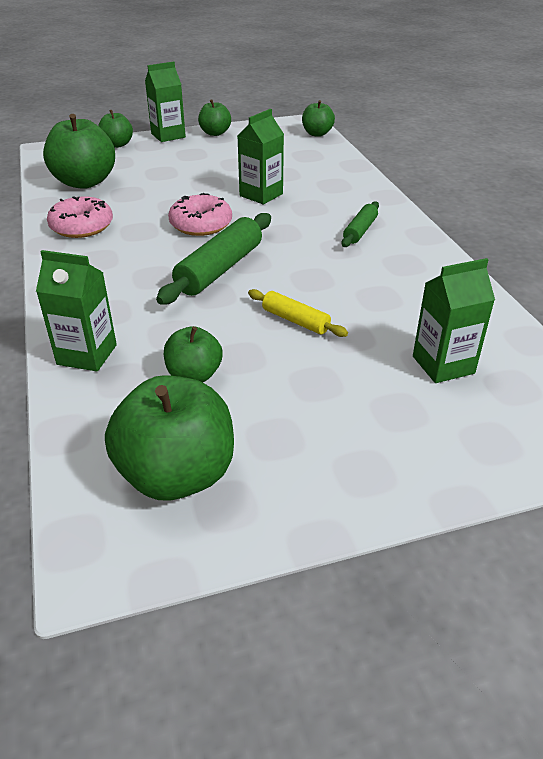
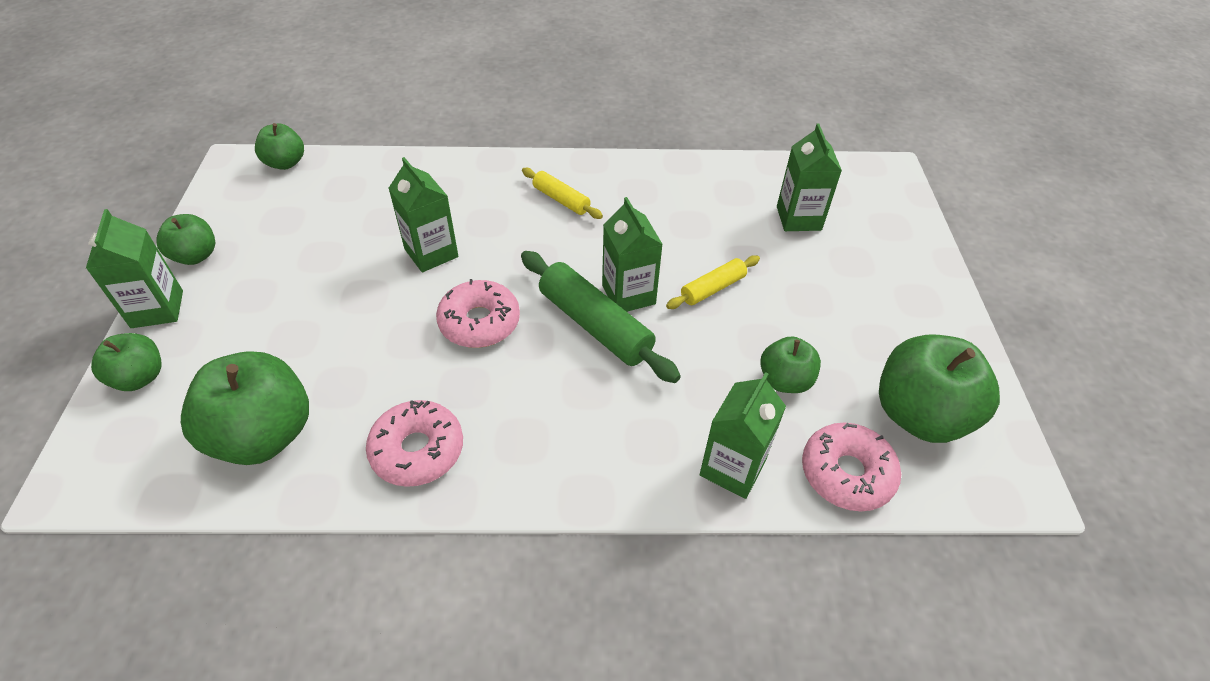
camera: 75 degrees left, 10 degrees up
(90, 422) = (846, 473): none -> pink donut
(263, 279) = (628, 294): none -> green carton
(360, 231) = (561, 200): green rolling pin -> yellow rolling pin

